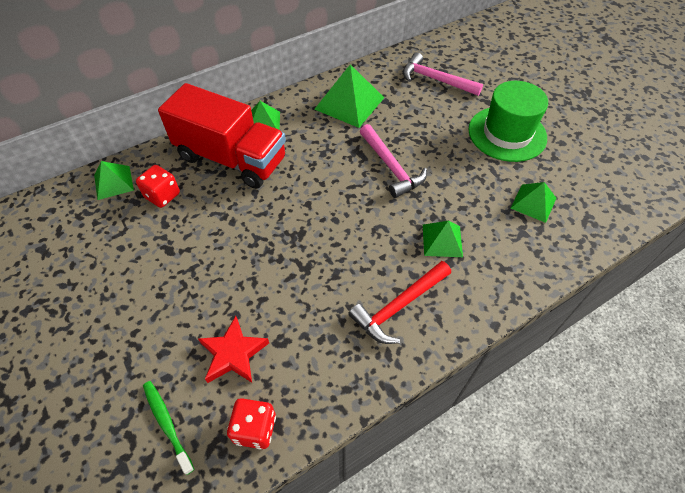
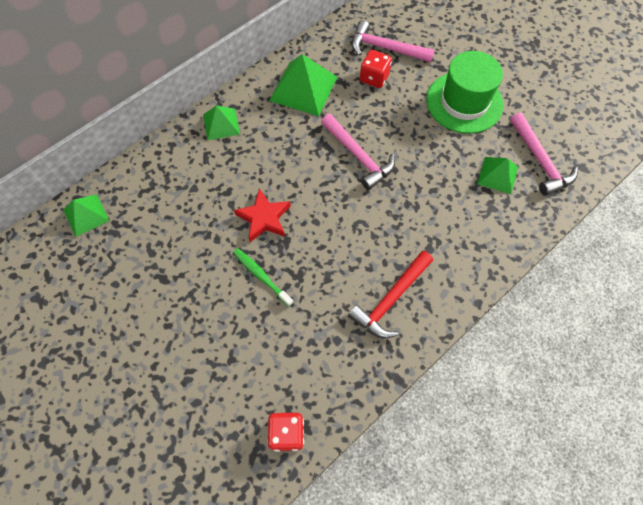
camera: 10 degrees left, 10 degrees up
(162, 195) = (140, 222): red dice -> red dice (374, 78)
(167, 424) = (208, 444): green toothbrush -> green toothbrush (261, 276)
(231, 158) = (198, 170): red truck -> none
(233, 353) = (251, 370): red star -> red star (264, 218)
(442, 240) = (419, 227): green pyramid -> none
(581, 196) = (540, 161): none -> pink hammer

